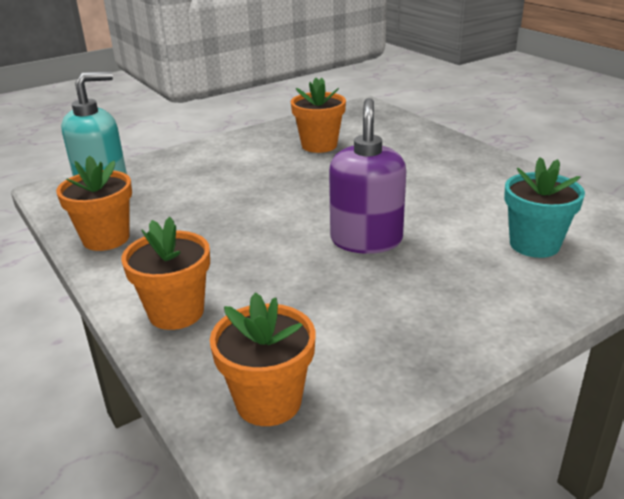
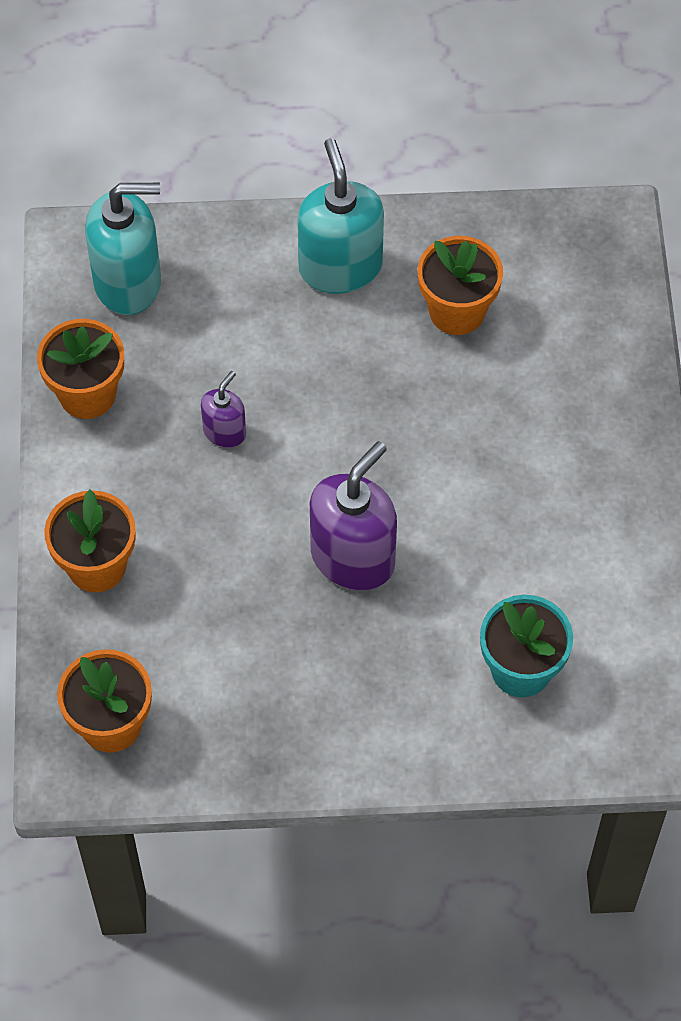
camera: 30 degrees right, 30 degrees up
(222, 222) = (225, 432): none -> purple soap dispenser
(237, 151) = (340, 267): none -> turquoise soap dispenser

